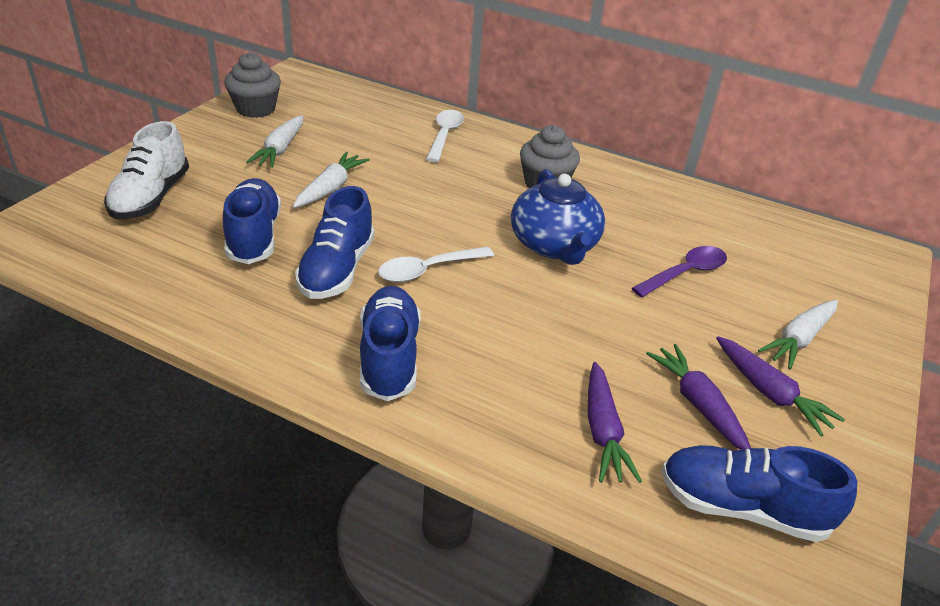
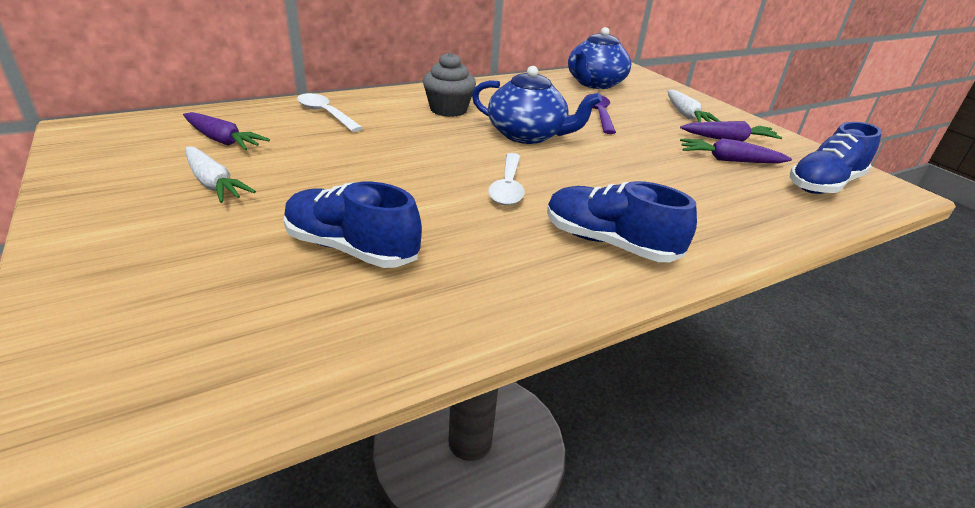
camera: 55 degrees left, 5 degrees down
(151, 197) = (168, 292): white shoe -> none
(255, 109) = (105, 170): grey cupcake -> none
(330, 188) = (327, 184): white carrot -> none
(337, 269) = (462, 224): blue shoe -> none
(603, 431) = (741, 196): purple carrot -> purple carrot (222, 140)
(782, 243) = (594, 83): none -> blue teapot

